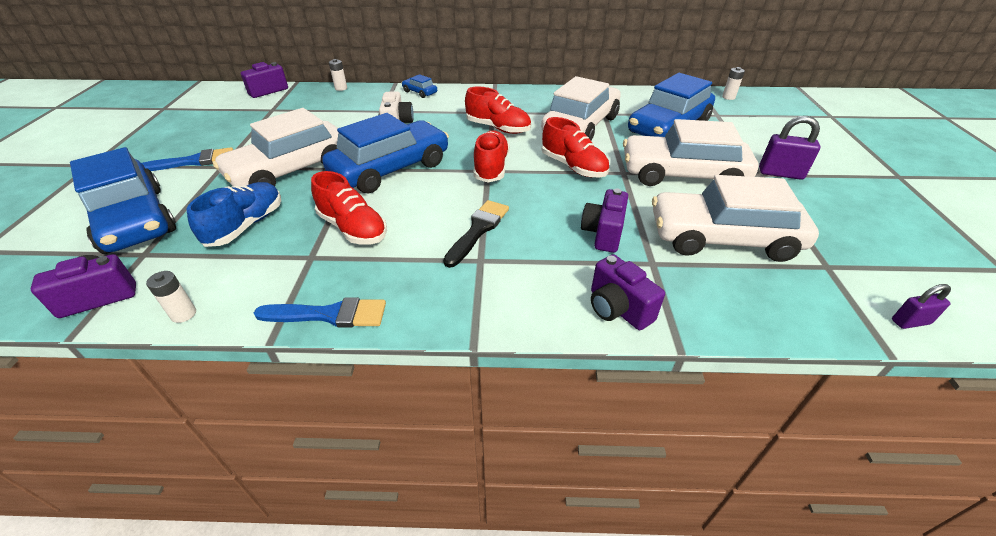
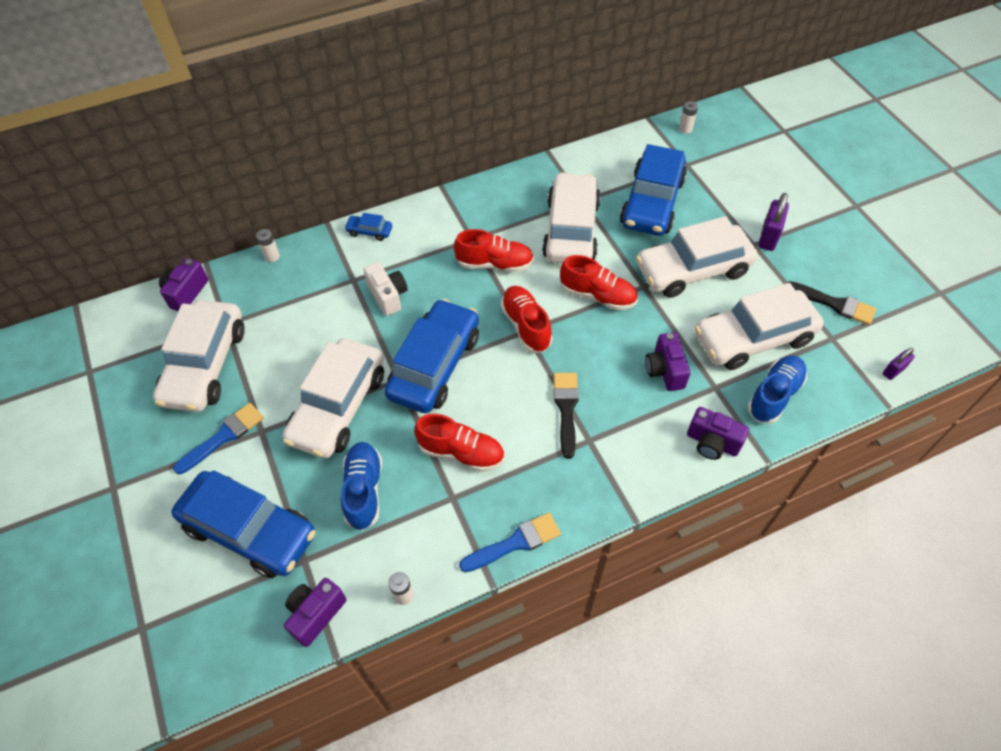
camera: 25 degrees left, 15 degrees up
(233, 124) = (205, 365): none -> white car
(724, 292) = (774, 395): none -> blue shoe
(780, 173) = (768, 237): purple padlock -> purple padlock turned 60 degrees counterclockwise
(842, 239) = (834, 304): none -> black brush

